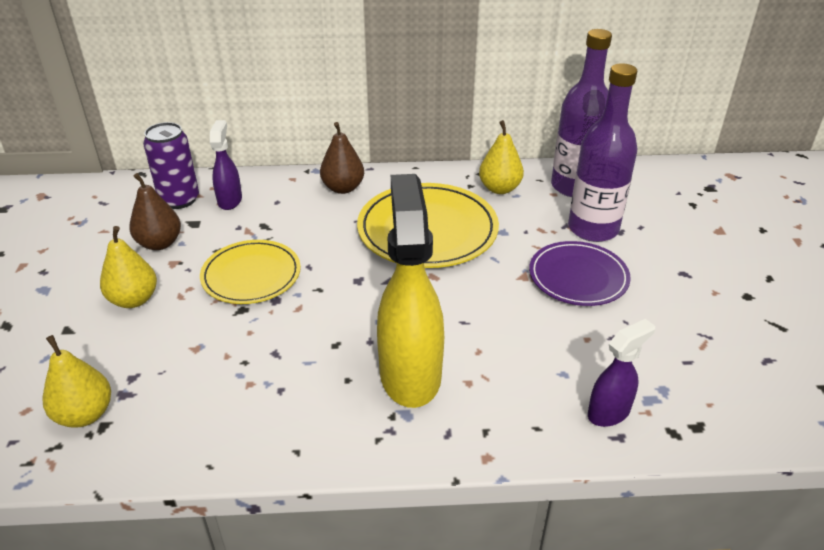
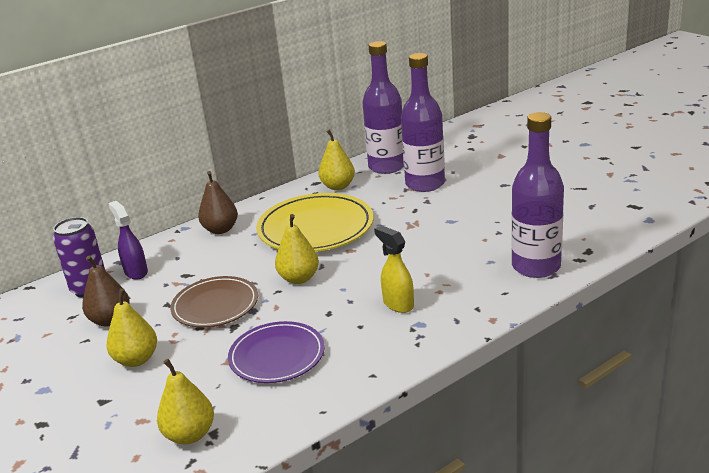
camera: 30 degrees left, 10 degrees down
(251, 275) = (215, 305): yellow plate -> brown plate
(351, 285) = (299, 278): none -> yellow pear
(410, 374) = (398, 304): yellow spray bottle -> yellow spray bottle, size x0.51
(578, 277) = (444, 212): purple plate -> purple plate (277, 356)
(609, 412) = (536, 266): purple spray bottle -> purple bottle

